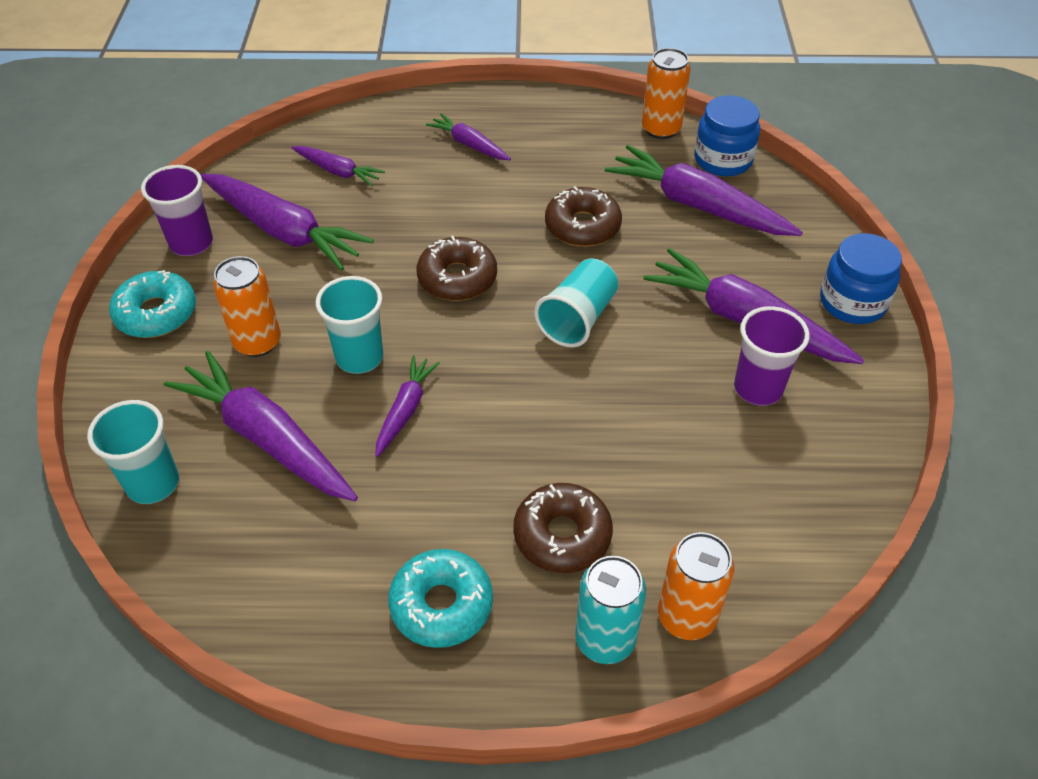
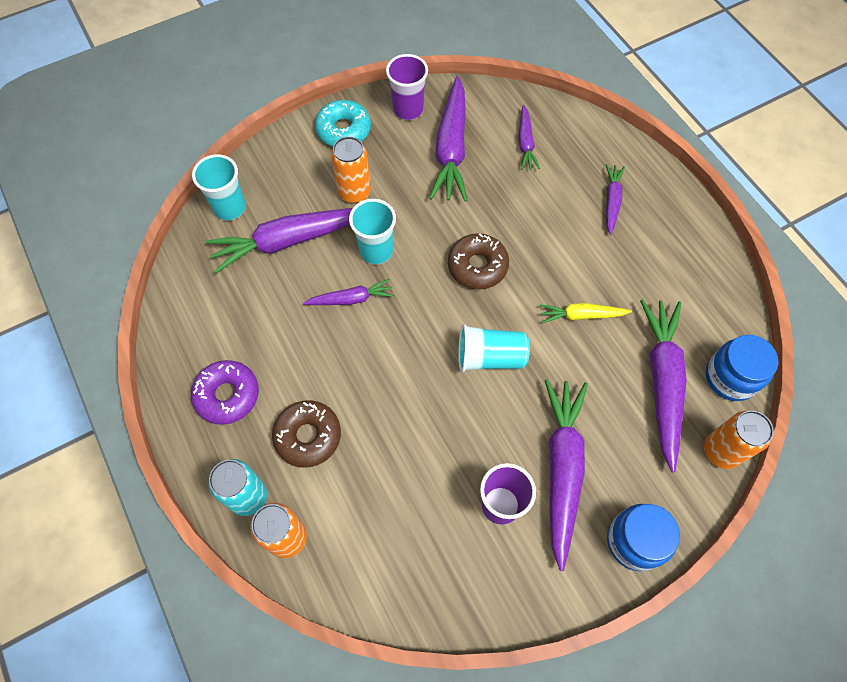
camera: 60 degrees right, 15 degrees up
(267, 438) = (289, 241): purple carrot -> purple carrot turned 120 degrees counterclockwise
(441, 605) = (227, 395): turquoise donut -> purple donut
(582, 226) = (581, 315): brown donut -> yellow carrot
(661, 129) = (732, 316): orange can -> orange can (721, 451)

